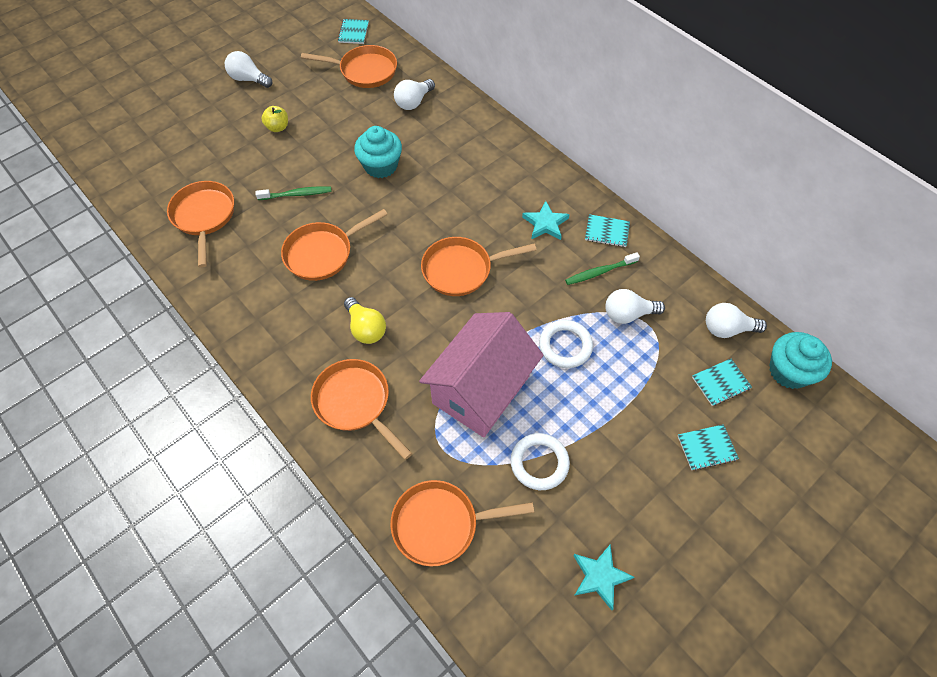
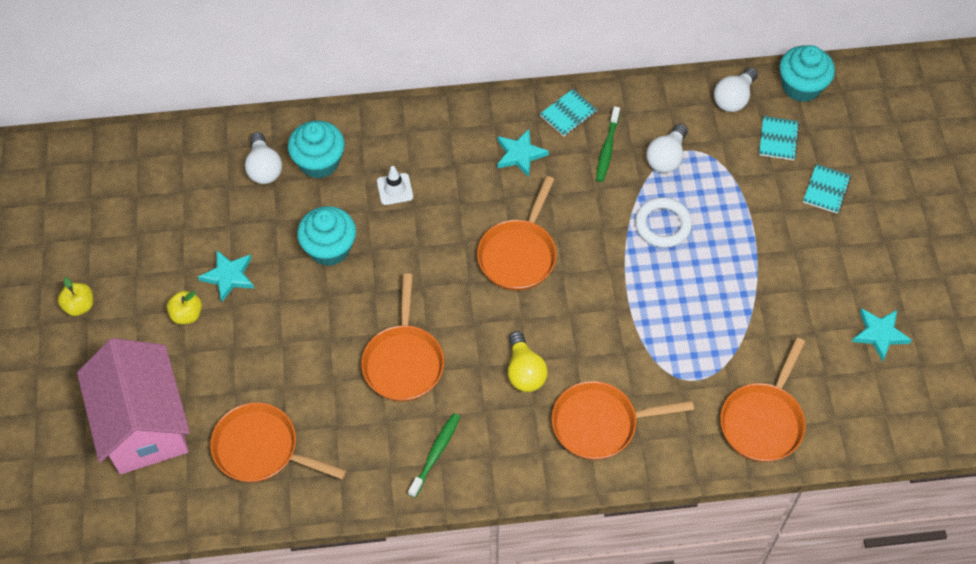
camera: 55 degrees left, 0 degrees up
(249, 79) = (79, 306): white light bulb -> yellow apple
(297, 194) = (303, 345): green toothbrush -> green toothbrush (435, 453)
(320, 131) = (229, 276): none -> turquoise star
(353, 32) = (99, 162): turquoise notebook -> none
(364, 71) = (174, 186): orange pan -> none
(366, 328) = (524, 371): yellow light bulb -> yellow light bulb turned 75 degrees clockwise
(442, 124) = (319, 162): none -> turquoise cupcake
(455, 173) = (395, 189): none -> white traffic cone
(481, 389) = (659, 316): pink house -> pink house (144, 424)
(539, 463) = (758, 315): white ring -> none

